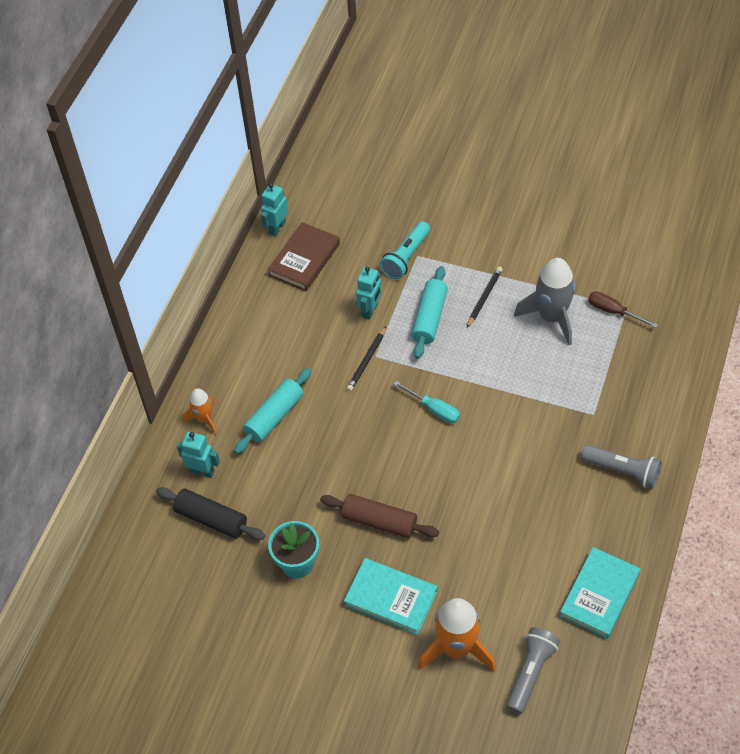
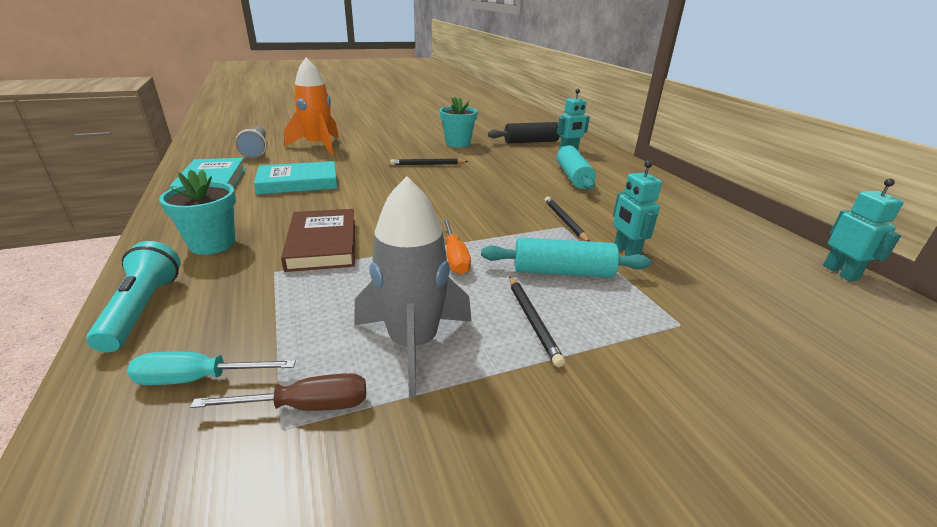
camera: 135 degrees right, 25 degrees down
(204, 419) = (610, 163): orange rocket -> none
(304, 259) = (758, 260): brown book -> brown book (322, 244)
(379, 522) = (427, 164): brown rolling pin -> black pencil
(391, 598) = (382, 148): turquoise book -> turquoise book (298, 182)
(406, 257) = (687, 315): turquoise flashlight -> turquoise flashlight (142, 309)
(429, 318) = (562, 272): turquoise rolling pin -> turquoise rolling pin turned 60 degrees counterclockwise
(434, 409) = (460, 217): turquoise screwdriver -> turquoise screwdriver (198, 379)
(479, 366) = (455, 257): none -> orange screwdriver
(622, 471) = (212, 244): grey flashlight -> turquoise flower pot

